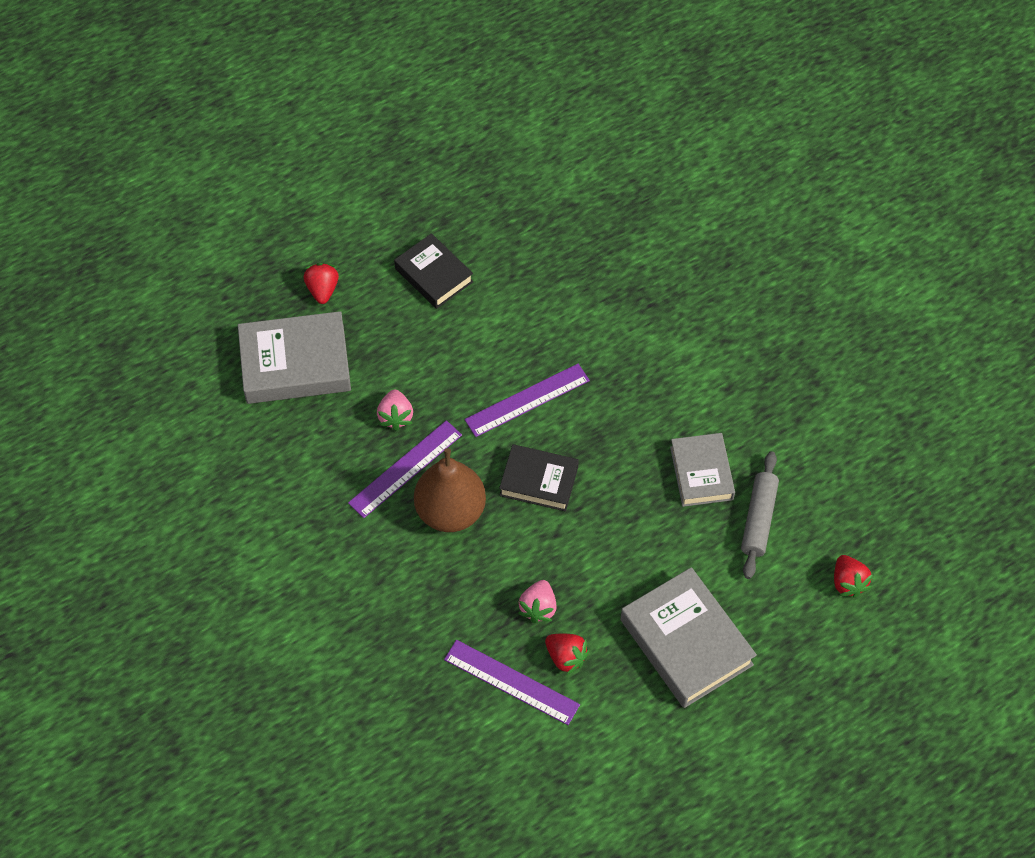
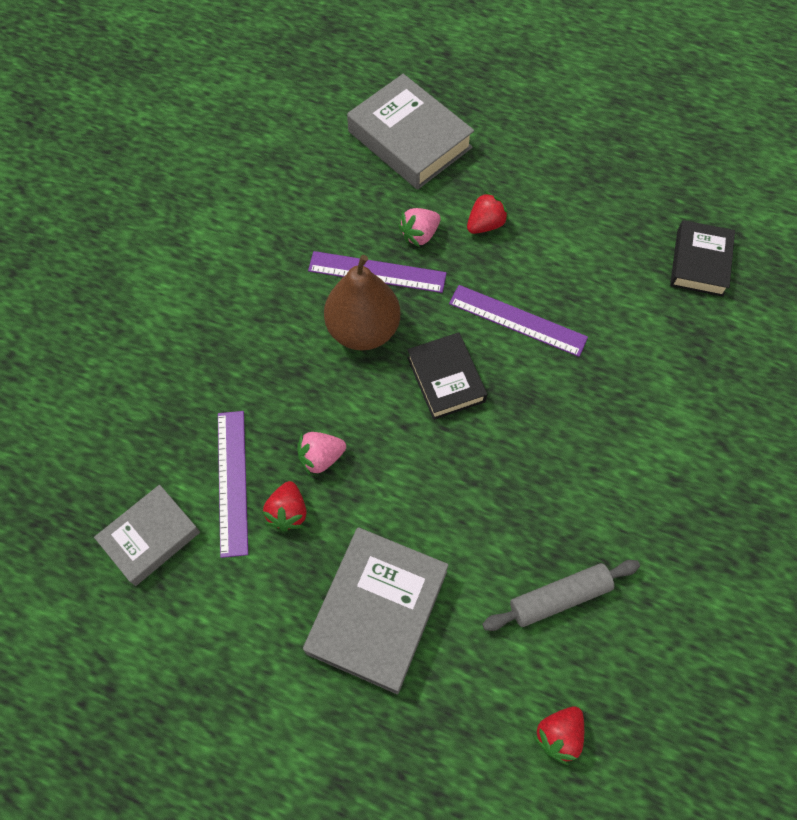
camera: 55 degrees right, 5 degrees up
(322, 290) = (491, 115): red strawberry -> red strawberry (485, 224)
(433, 275) = (574, 179): black book -> black book (699, 262)
(701, 473) = (565, 512): grey book -> grey book (150, 537)

